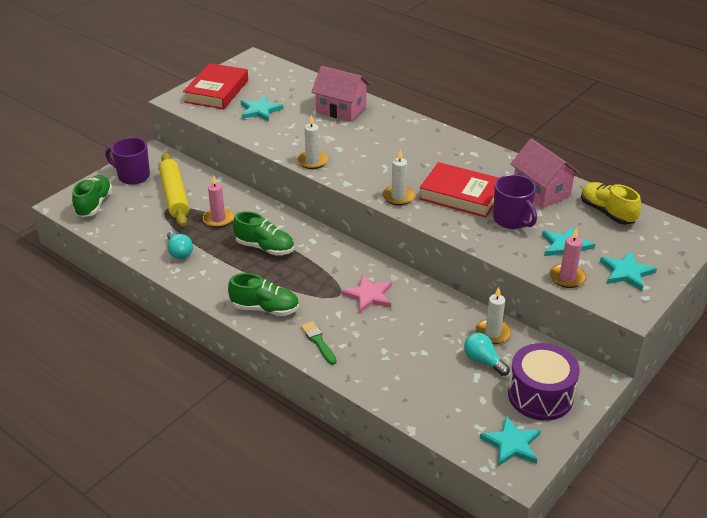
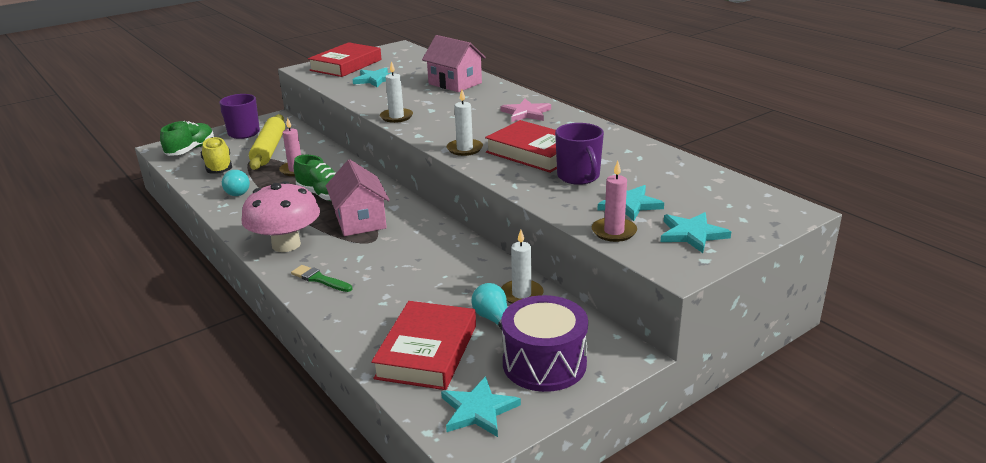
camera: 15 degrees right, 10 degrees down
(265, 308) = (286, 244): green shoe -> pink mushroom
(318, 341) = (320, 279): green brush -> green brush turned 45 degrees counterclockwise
(369, 296) = (403, 245): pink star -> pink star (526, 113)
(446, 399) = (427, 351): none -> red book
(541, 191) = (628, 156): pink house -> pink house (360, 221)
(607, 212) = (697, 180): yellow shoe -> yellow shoe (218, 167)

